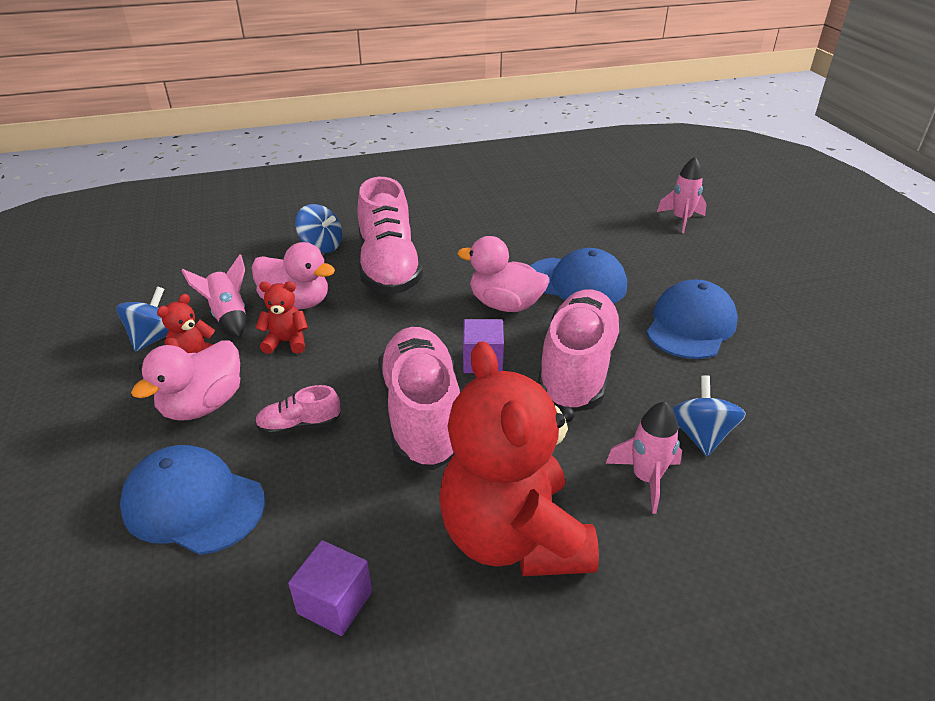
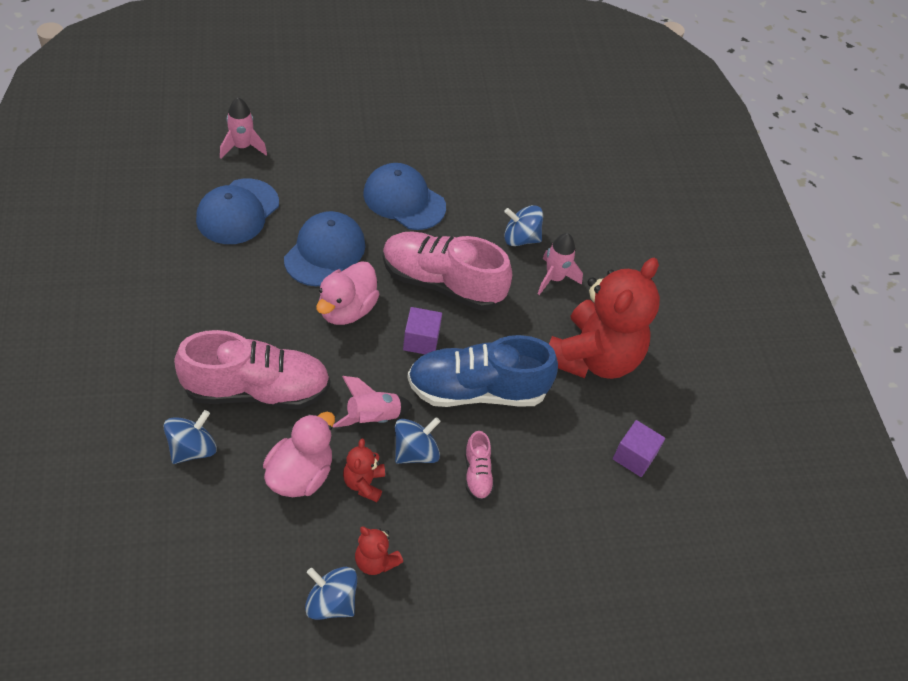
camera: 90 degrees left, 15 degrees up
(193, 503) = (549, 544): blue cap -> blue cap (237, 212)
(203, 405) = (441, 547): pink duck -> none
(229, 316) = (309, 536): pink rocket -> pink rocket (372, 417)
(327, 373) = (415, 452): none -> blue spinning top
(422, 414) = (477, 390): pink shoe -> blue shoe
(513, 537) = (593, 357): red teddy bear -> red teddy bear turned 45 degrees counterclockwise

